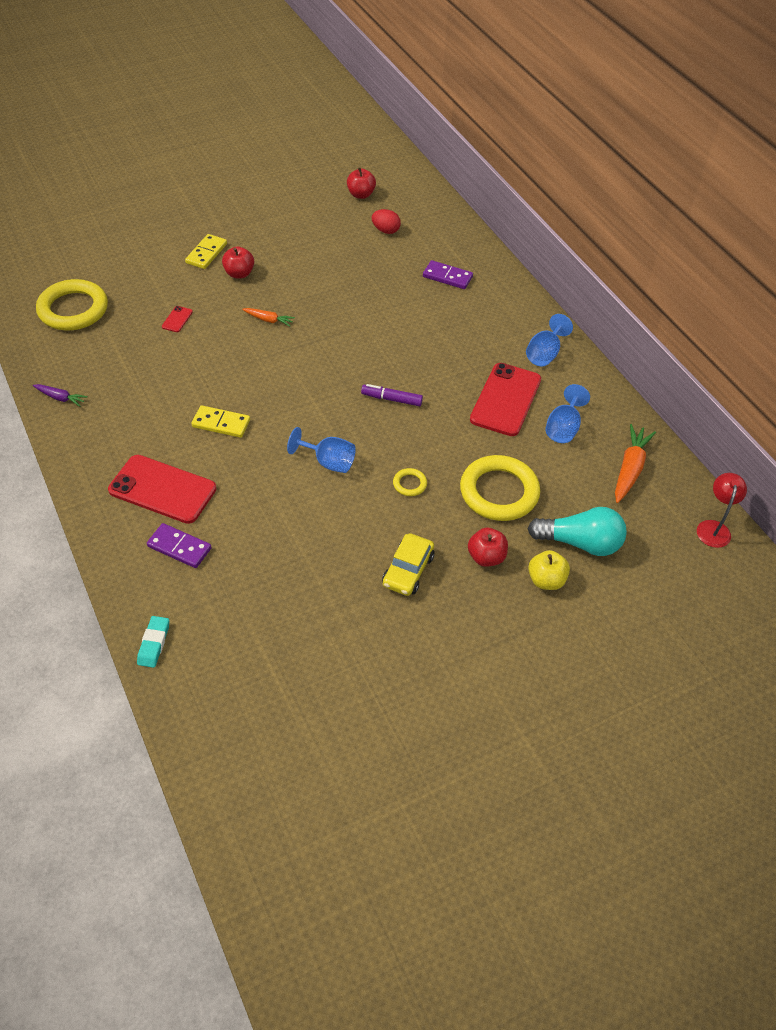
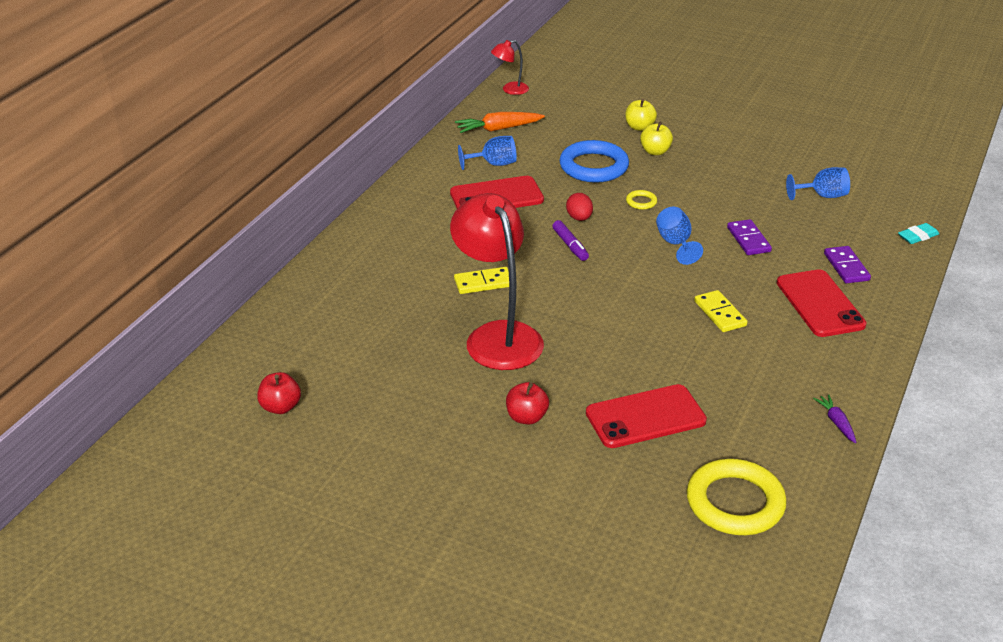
camera: 125 degrees left, 15 degrees down
(177, 319) = (645, 417): red phone -> red phone, size x2.46
(206, 253) = (524, 462): yellow domino -> yellow domino (483, 283)
(268, 320) = (567, 358): orange carrot -> none
(327, 303) = (497, 336): none -> red lamp
(385, 230) = (333, 356): red egg -> red egg (579, 218)
(408, 570) = (711, 173): yellow car -> none
(447, 277) = (369, 285): purple domino -> purple domino (748, 240)
(486, 557) = (655, 151): red apple -> yellow apple
(499, 492) = (593, 166): yellow ring -> blue ring
(544, 354) = (417, 199): blue goblet -> blue goblet (822, 196)
(580, 543) = (591, 126): turquoise light bulb -> none

